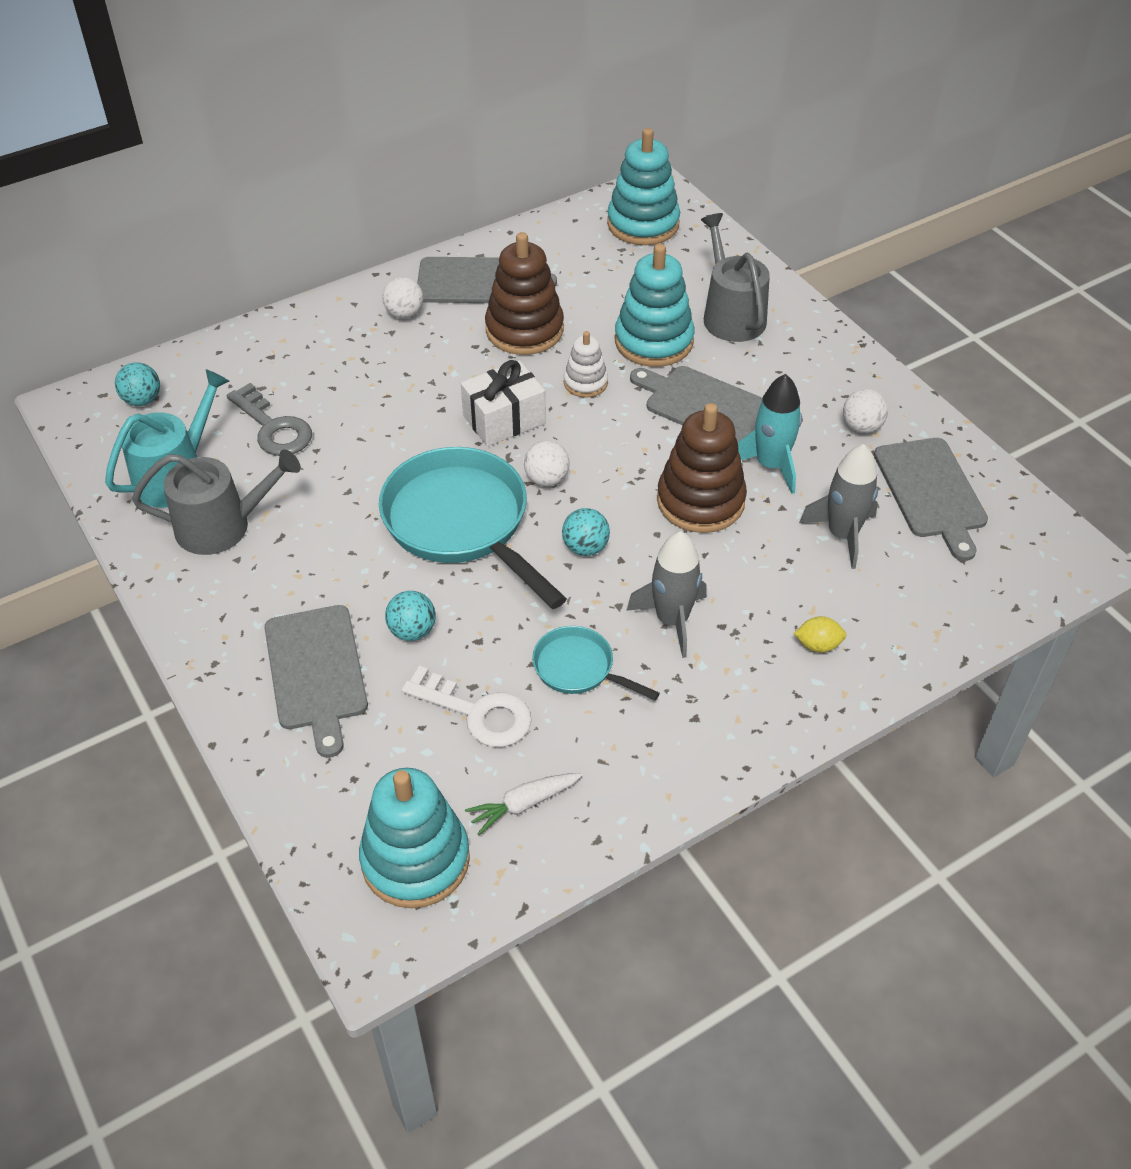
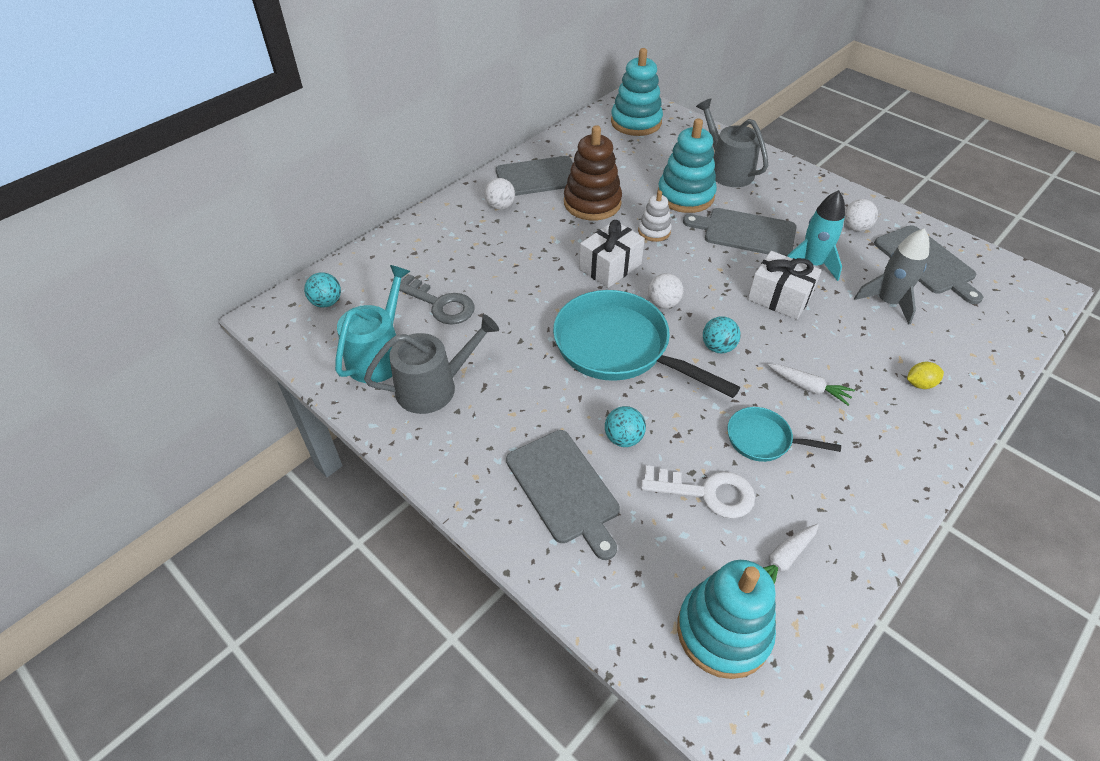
camera: 15 degrees left, 0 degrees up
(672, 620) = (809, 388): grey rocket -> white carrot
(700, 501) = (779, 298): brown stacking toy -> white gift

